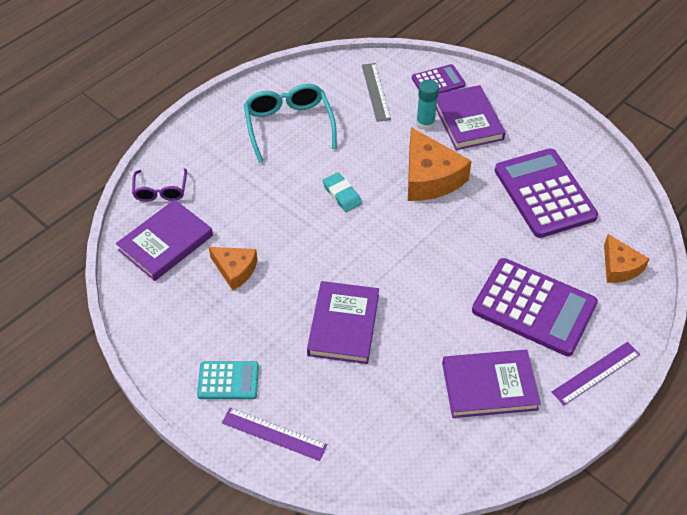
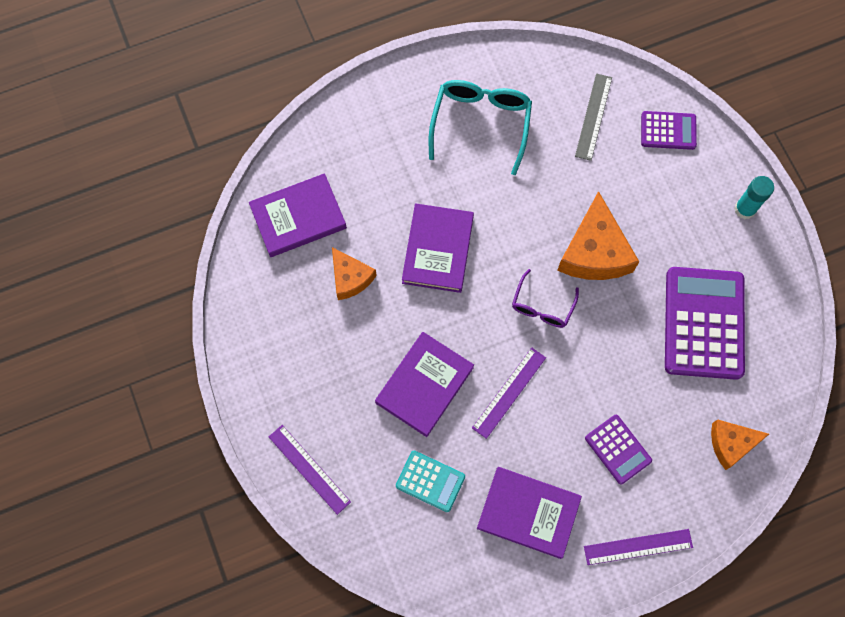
camera: 25 degrees right, 20 degrees up
(160, 191) = (318, 152): purple glasses -> purple glasses (542, 306)
(228, 380) = (292, 396): turquoise calculator -> turquoise calculator (430, 481)
(342, 194) = (494, 234): turquoise eraser -> none
(419, 301) = (509, 392): none -> purple ruler
(425, 123) = (625, 180): turquoise glue stick -> turquoise glue stick (745, 209)
(467, 120) = (673, 196): purple book -> purple book (438, 250)
(534, 307) = (618, 449): purple calculator -> purple calculator, size x0.52
(619, 267) = (731, 444): orange cheese -> orange cheese turned 75 degrees clockwise

